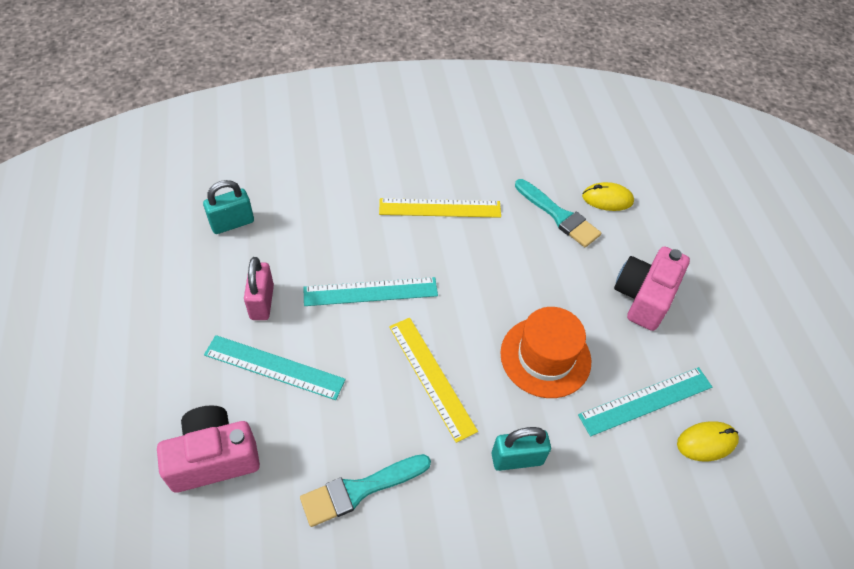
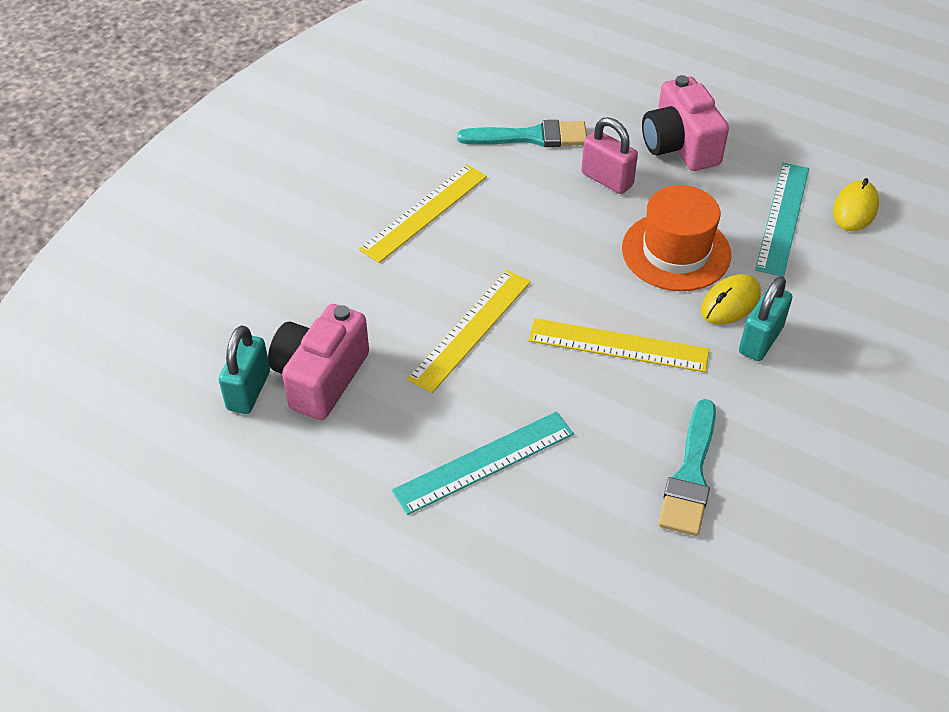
camera: 45 degrees left, 5 degrees down
(214, 458) = (546, 575): pink camera -> pink camera (320, 377)
(262, 302) = (389, 426): pink padlock -> pink padlock (607, 179)
(370, 292) = (471, 329): turquoise ruler -> yellow ruler
(607, 199) = (548, 93): yellow mouse -> yellow mouse (730, 303)

